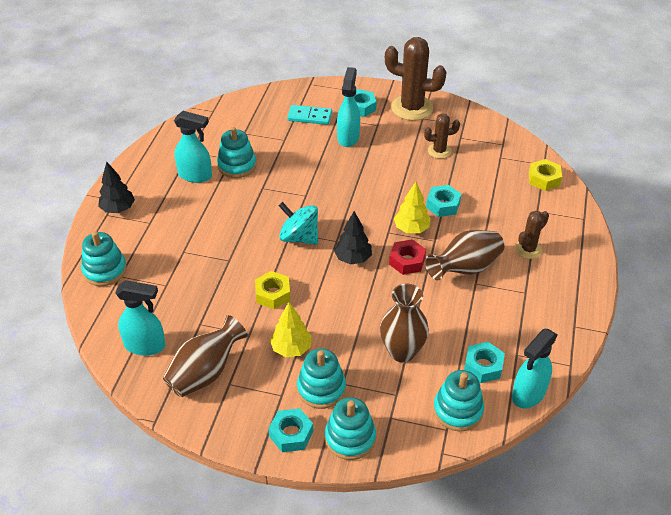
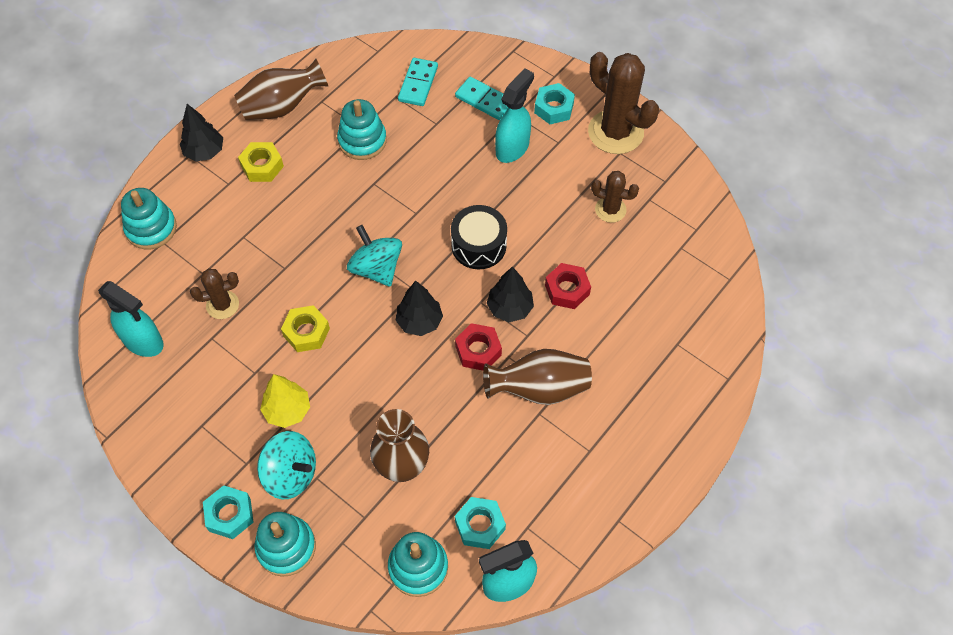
camera: 25 degrees right, 15 degrees up
(195, 175) = (309, 137): turquoise spray bottle -> none
(205, 372) = (185, 401): brown vase -> brown vase (282, 107)
(256, 121) = (418, 84): none -> turquoise domino
(321, 388) = (290, 474): turquoise stacking toy -> turquoise spinning top
(364, 200) = (479, 245): none -> black drum
(411, 229) = (510, 308): yellow tree -> black tree
(443, 205) = (567, 290): turquoise nut -> red nut
(528, 249) = (630, 393): brown cactus -> brown cactus (222, 305)
(544, 179) = (715, 301): yellow nut -> yellow nut (262, 166)

